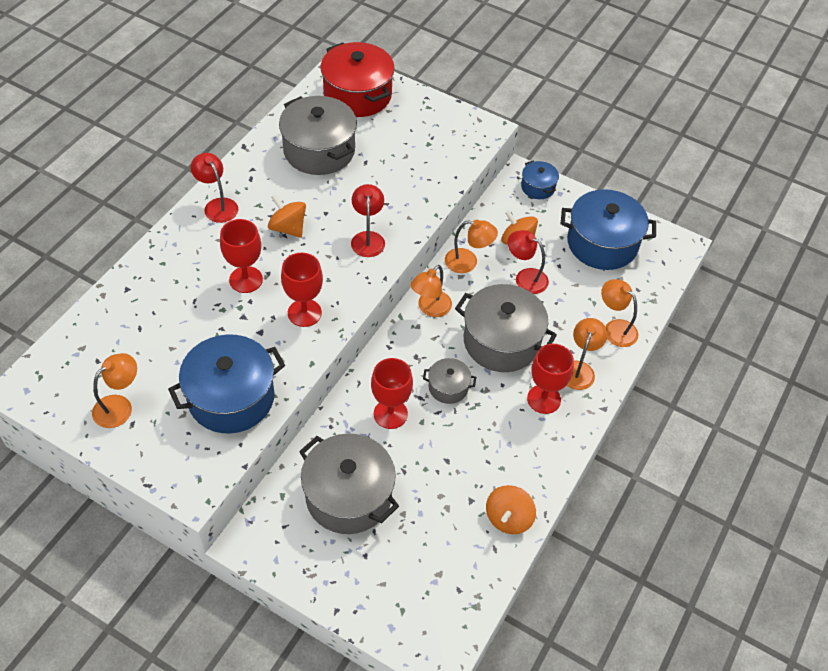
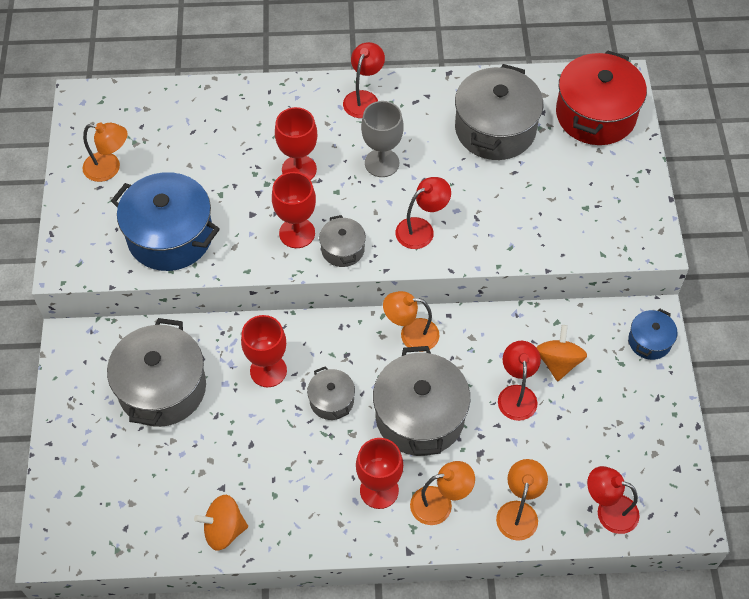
camera: 60 degrees right, 5 degrees up
(288, 228) = (382, 163): orange spinning top -> grey goblet
(344, 293) = (342, 249): none -> grey pot
(468, 262) = (494, 334): orange lamp -> none
(602, 243) = (624, 442): blue pot -> none
(646, 281) = (608, 511): none -> red lamp

